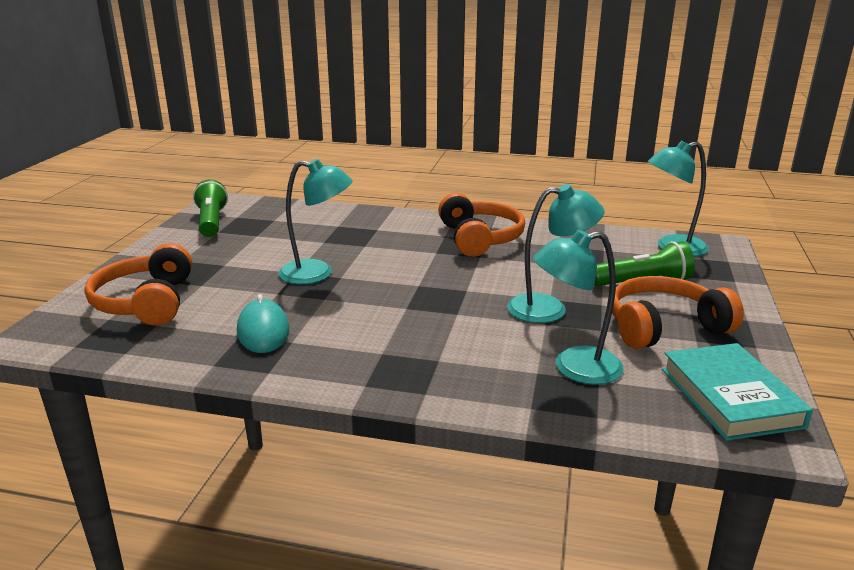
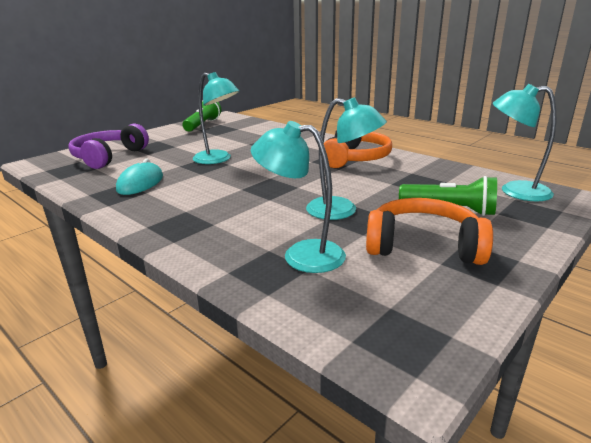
camera: 30 degrees right, 0 degrees up
(146, 302) = (108, 157): orange headphones -> purple headphones
(730, 397) = (410, 317): turquoise book -> none

